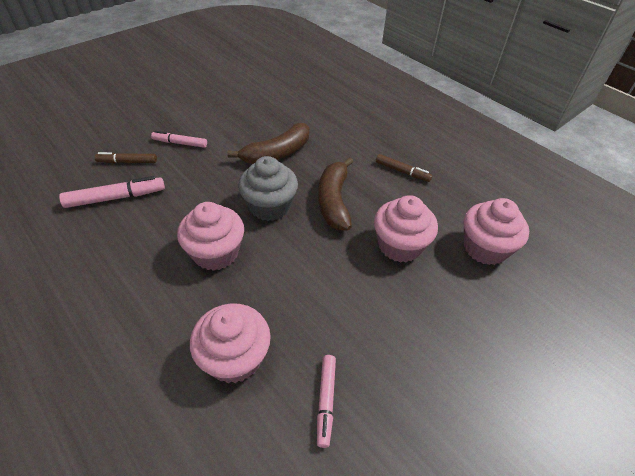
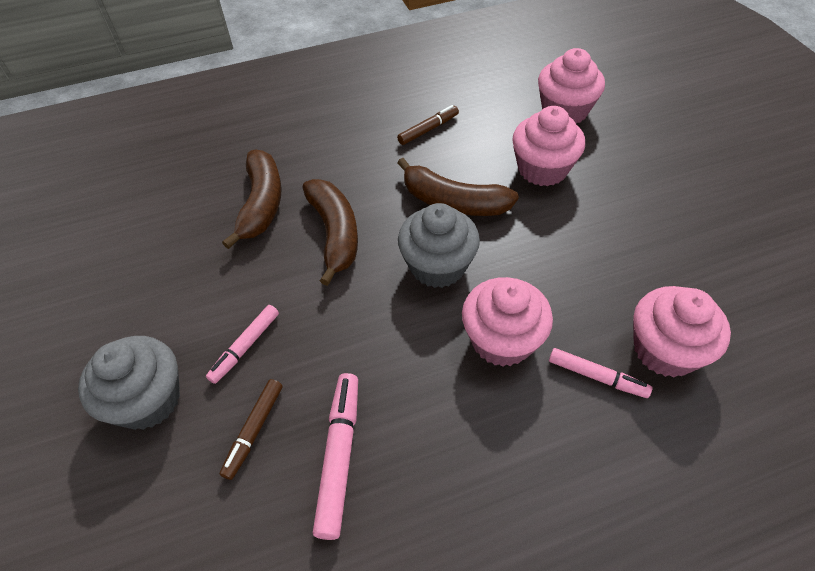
camera: 65 degrees left, 5 degrees up
(140, 122) = (148, 400): none -> grey cupcake
(287, 118) = (261, 204): none -> brown banana
(326, 401) = (724, 283): pink marker -> pink marker (597, 376)

